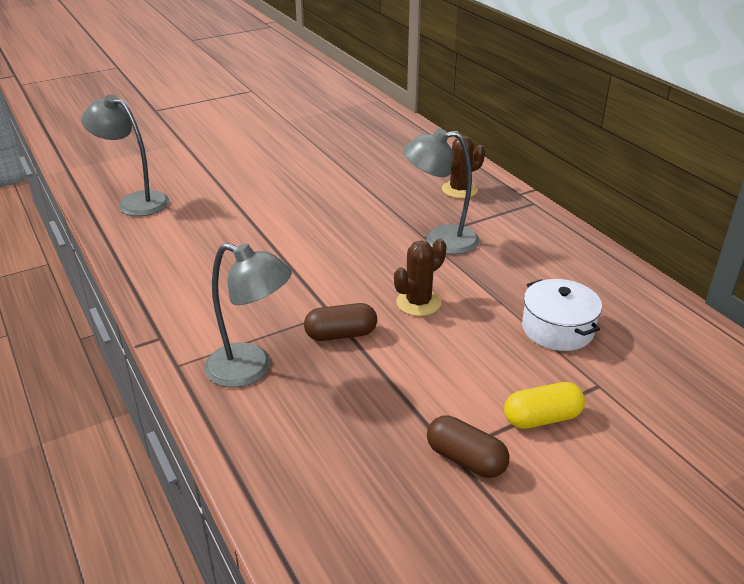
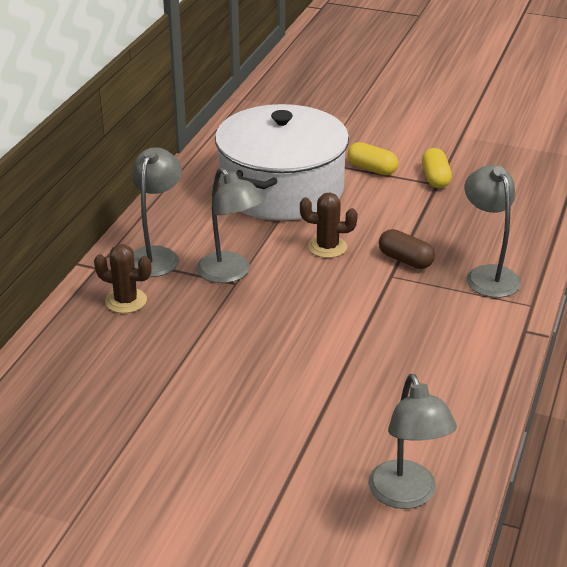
camera: 130 degrees left, 0 degrees up
(466, 459) = (435, 178): brown capsule -> yellow capsule
(508, 221) = (156, 255): none -> grey lamp
(557, 329) = (282, 189): white pot -> white pot, size x2.24

